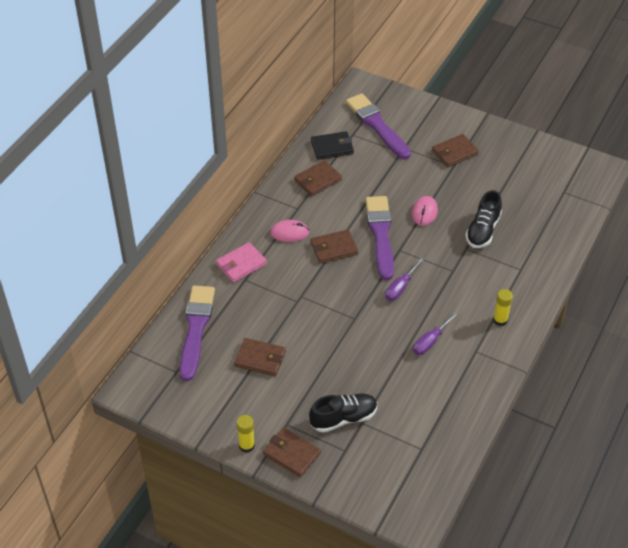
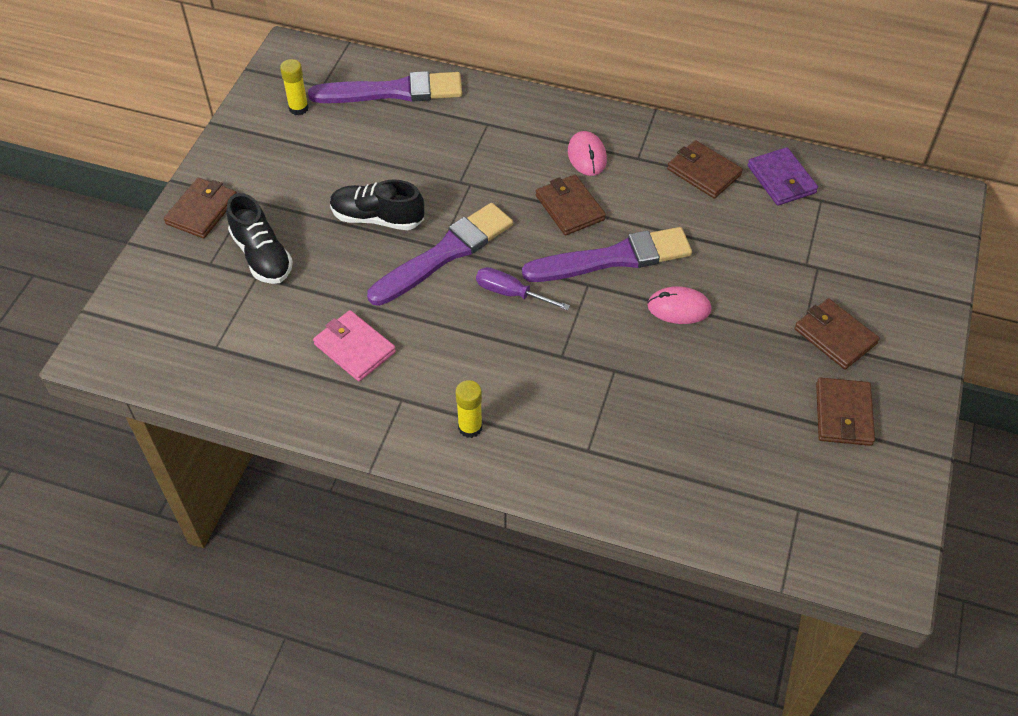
camera: 80 degrees right, 5 degrees up
(241, 264) = (514, 116): pink wallet -> pink wallet (354, 348)
(246, 445) = (213, 166): yellow glue stick -> yellow glue stick (298, 108)
(260, 359) = (353, 159): brown wallet -> brown wallet (843, 414)
(332, 147) = (781, 179): black wallet -> purple wallet
(377, 125) = (856, 227): purple brush -> purple brush (445, 254)
(430, 341) = (412, 340): purple screwdriver -> none
(483, 230) = (662, 390): black shoe -> black shoe (377, 218)

